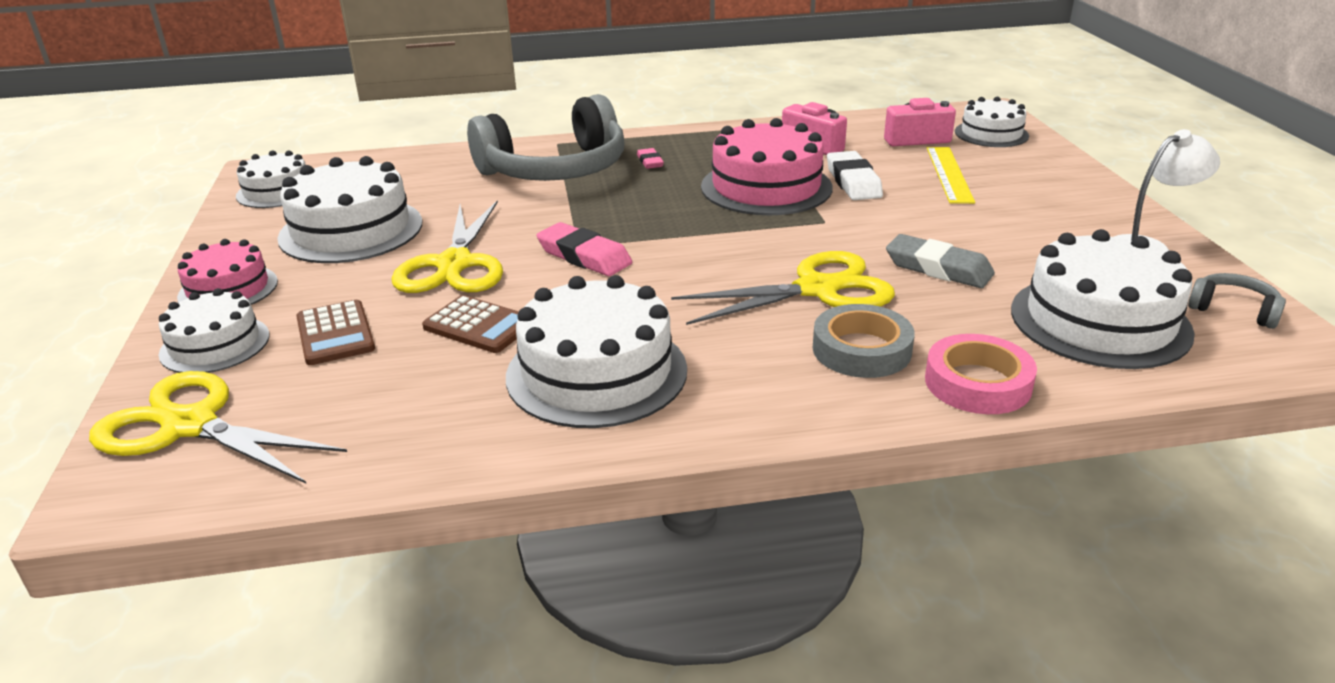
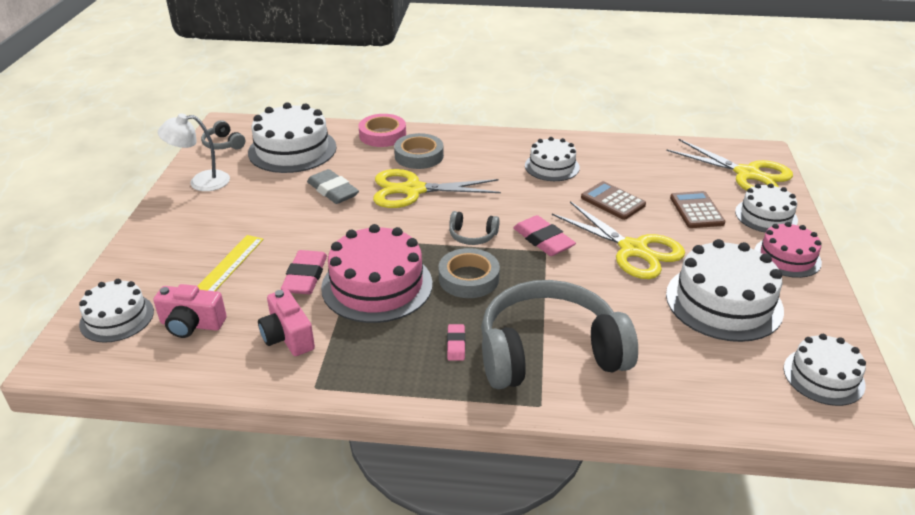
camera: 165 degrees left, 5 degrees up
(454, 264) = (633, 250): yellow scissors -> yellow scissors turned 120 degrees clockwise
(596, 372) = (552, 166): white cake -> white cake, size x0.61
(665, 207) = (468, 278): none -> grey tape
(685, 246) = (472, 236): none -> grey headphones
(853, 182) = (305, 277): white eraser -> pink eraser

